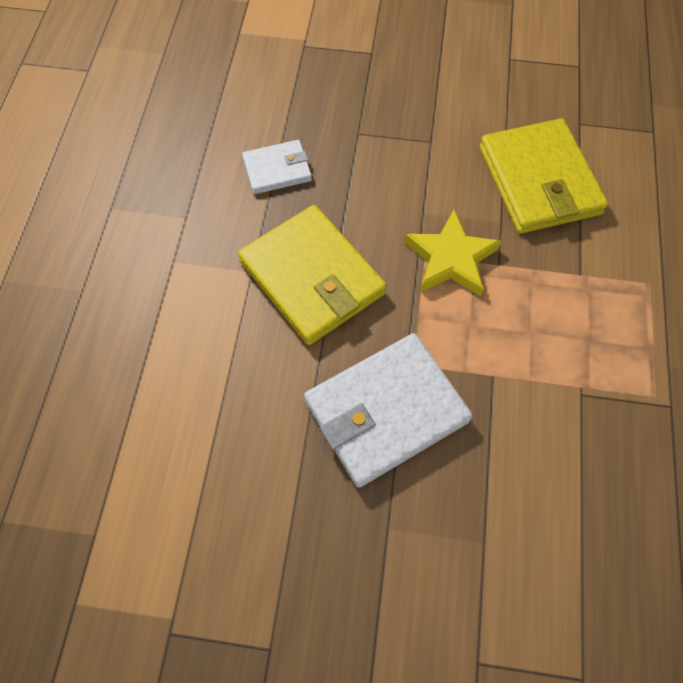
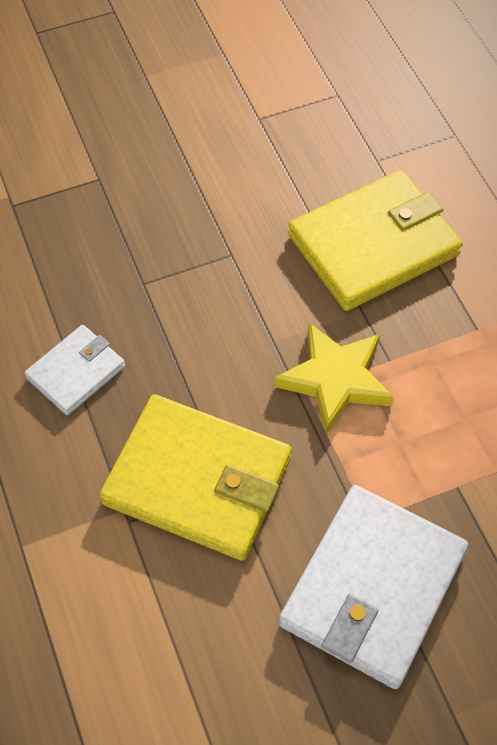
camera: 30 degrees left, 5 degrees down
(539, 180) = (373, 245): yellow wallet -> yellow wallet turned 75 degrees counterclockwise

